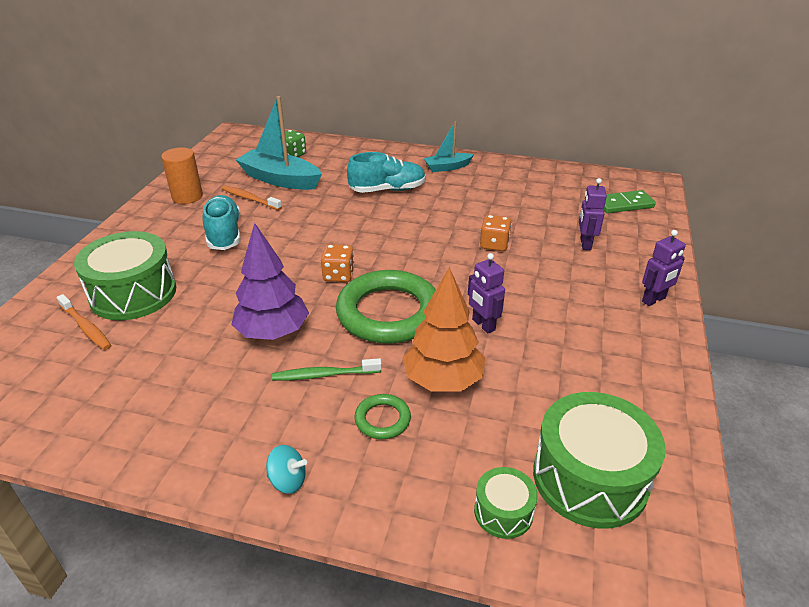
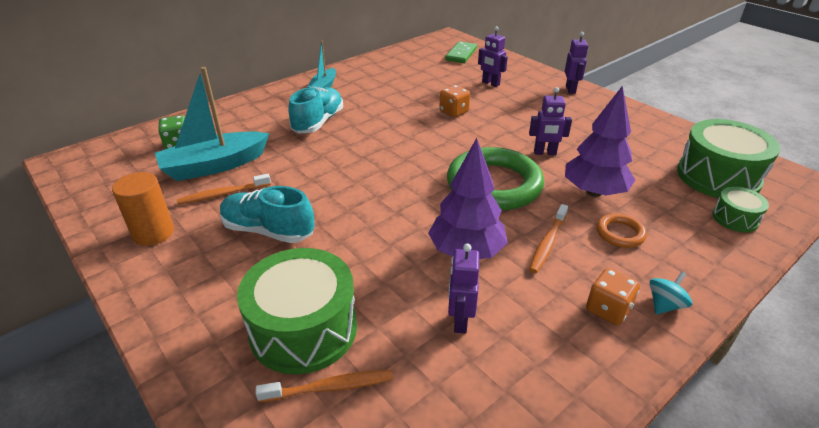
camera: 55 degrees left, 0 degrees up
(184, 359) = (460, 321): none -> purple robot
(324, 375) = (547, 243): green toothbrush -> orange toothbrush
(338, 275) = (417, 189): orange dice -> orange dice (608, 309)
(382, 419) = (620, 233): green ring -> orange ring
(443, 380) = (594, 192): orange tree -> purple tree

